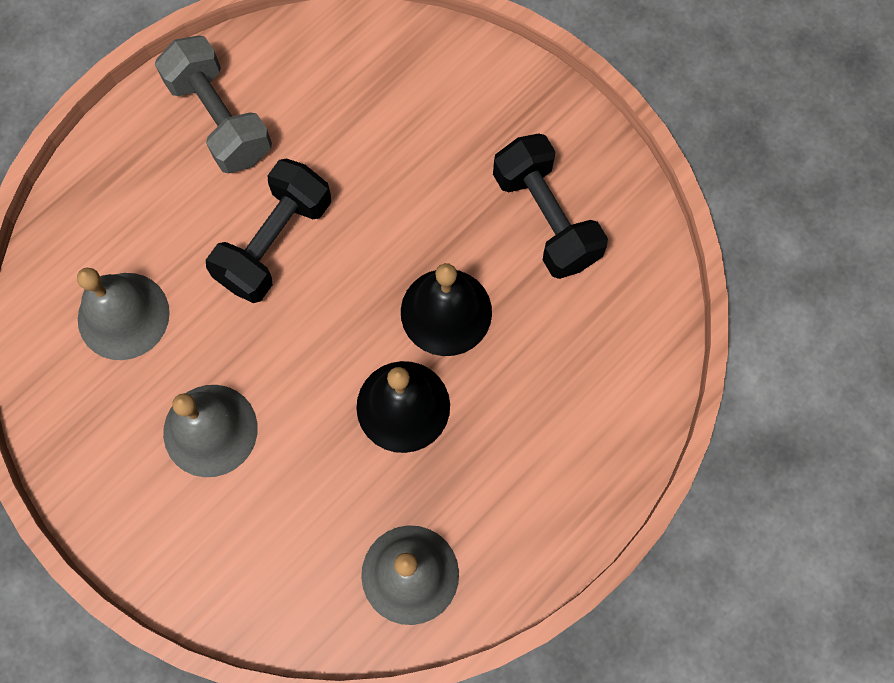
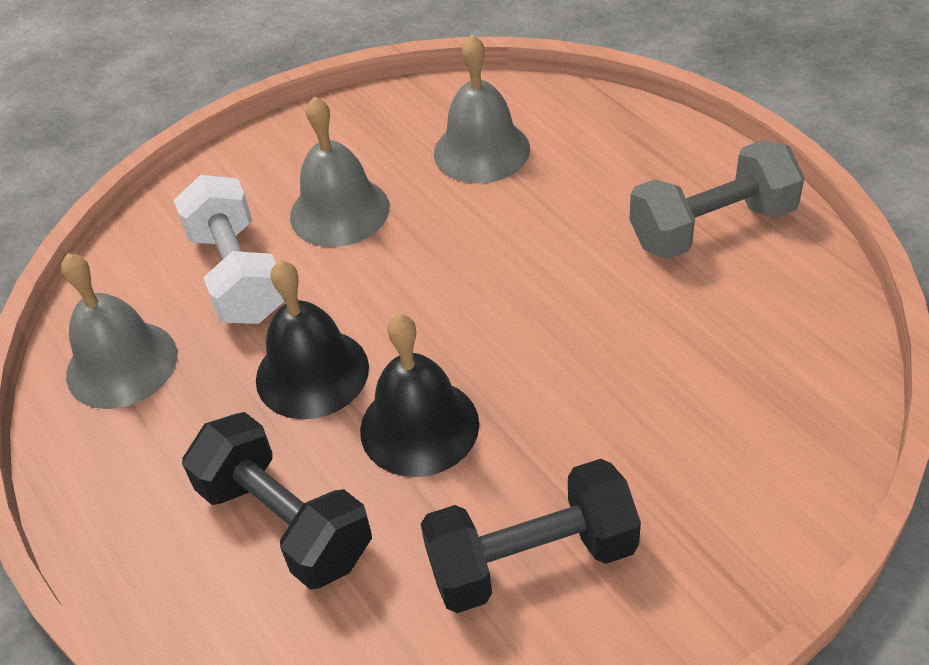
camera: 105 degrees right, 25 degrees down
(275, 242) = (544, 269): black dumbbell -> black dumbbell (285, 522)
(297, 502) = (238, 275): none -> white dumbbell

